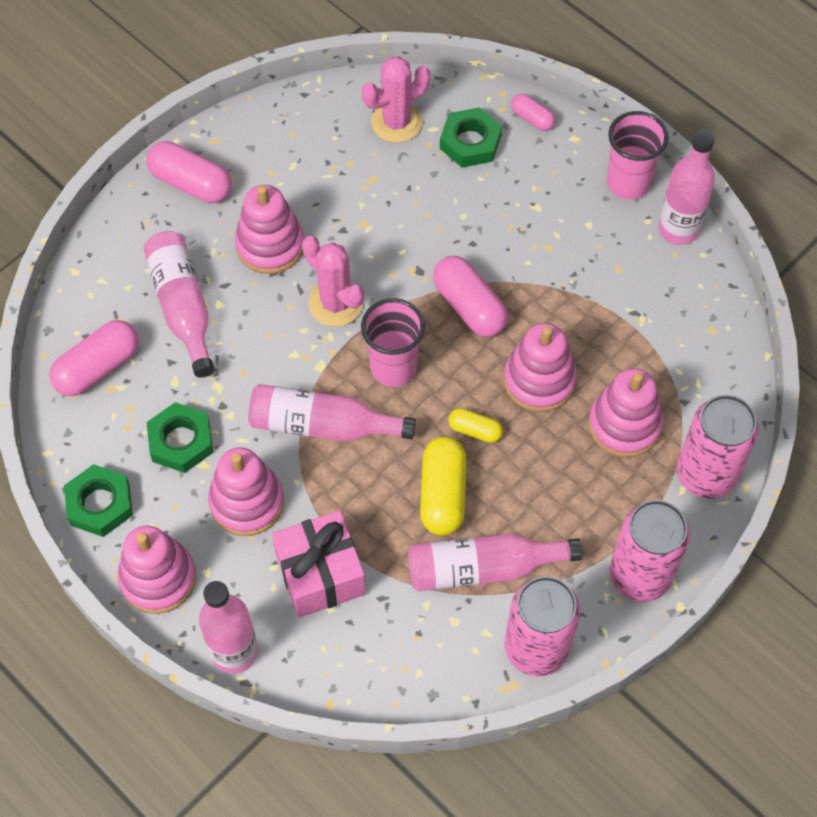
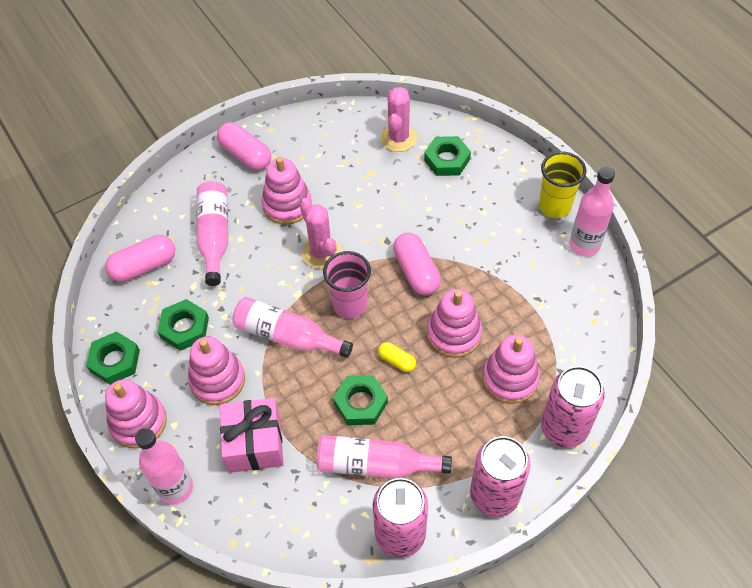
camera: 15 degrees right, 5 degrees down
(396, 122) = (398, 138): pink cactus -> pink cactus turned 60 degrees counterclockwise
(443, 494) = (360, 403): yellow capsule -> green nut
(532, 118) = (495, 151): pink capsule -> none
(628, 183) = (554, 206): pink cup -> yellow cup

